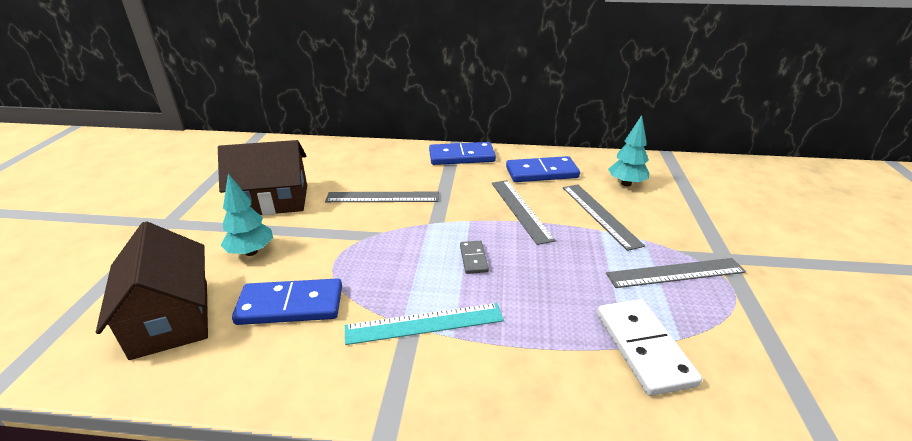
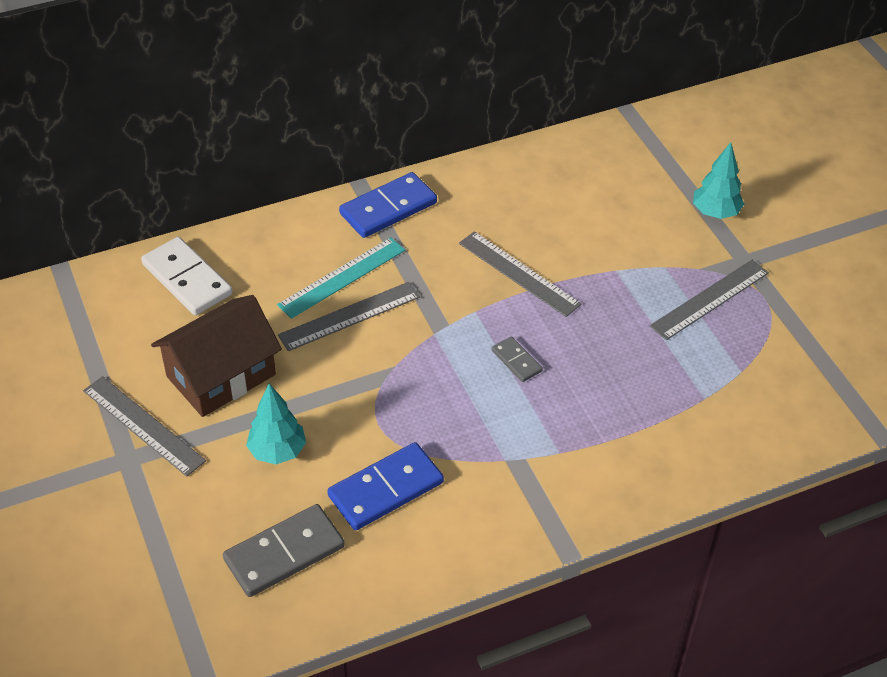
camera: 30 degrees left, 15 degrees up
(171, 318) = (284, 553): brown house -> grey domino
(424, 324) = (525, 451): turquoise ruler -> turquoise ruler (342, 277)
(542, 173) = (504, 202): blue domino -> none
(600, 214) = (605, 247): grey ruler -> grey ruler (143, 425)
(626, 184) = (608, 186): turquoise tree -> turquoise tree (715, 213)
(643, 348) = (717, 394): white domino -> white domino (187, 279)

